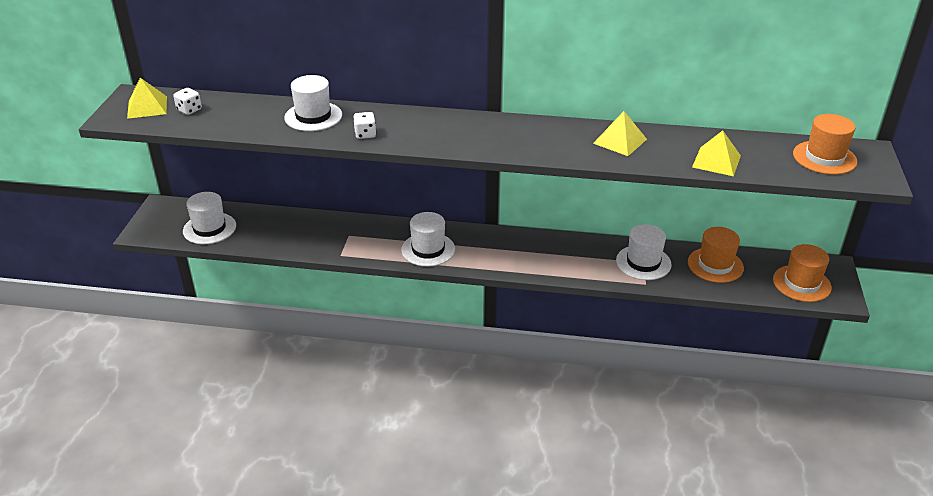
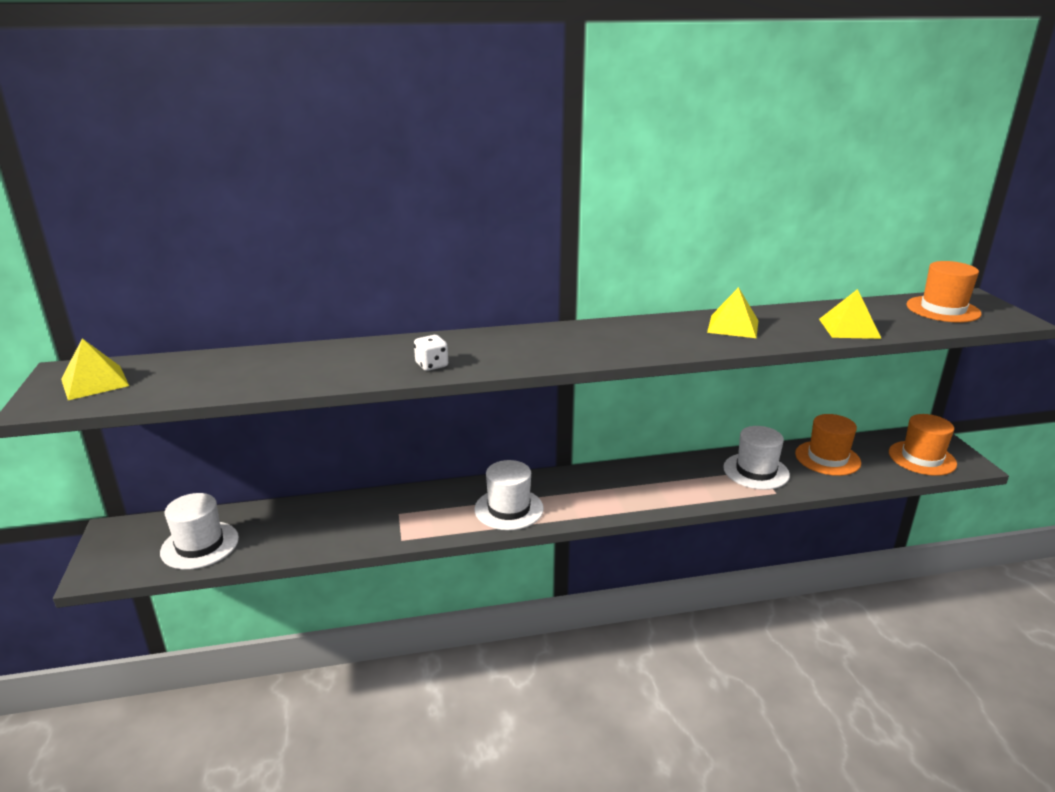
camera: 20 degrees left, 10 degrees down
(189, 110) = (163, 376): white dice -> none
(313, 116) = (348, 357): white hat -> none

